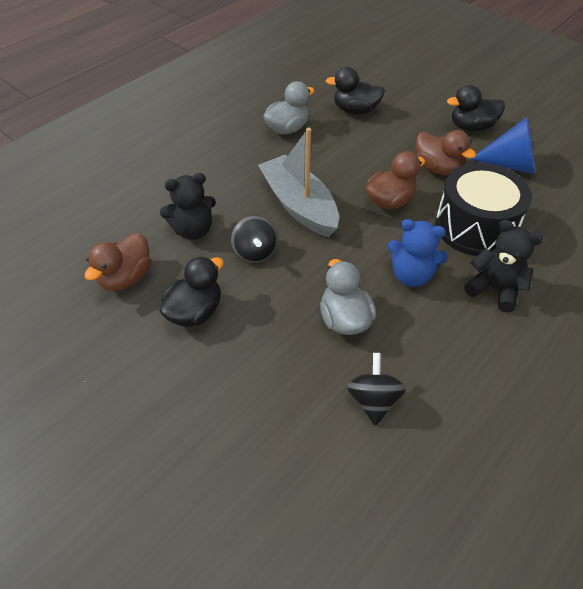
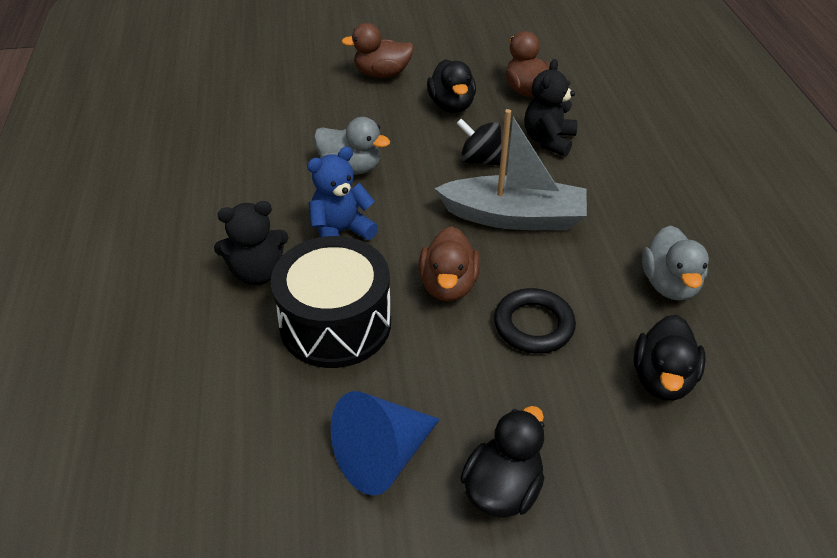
camera: 130 degrees right, 5 degrees down
(355, 110) = (662, 379): black duck -> black duck turned 150 degrees clockwise
(373, 400) = (273, 142): black spinning top -> none
(375, 158) = (533, 325): none -> black ring
(437, 168) = (456, 369): brown duck -> brown duck (382, 74)

